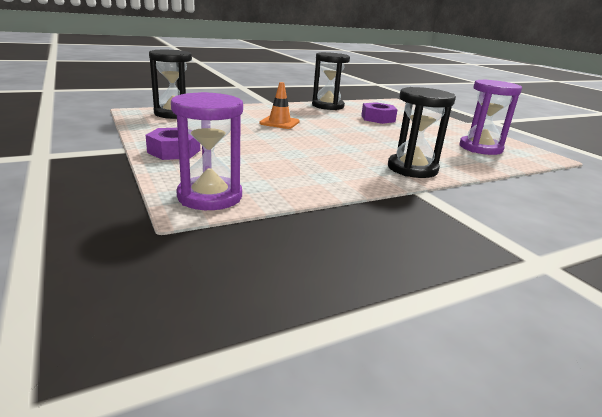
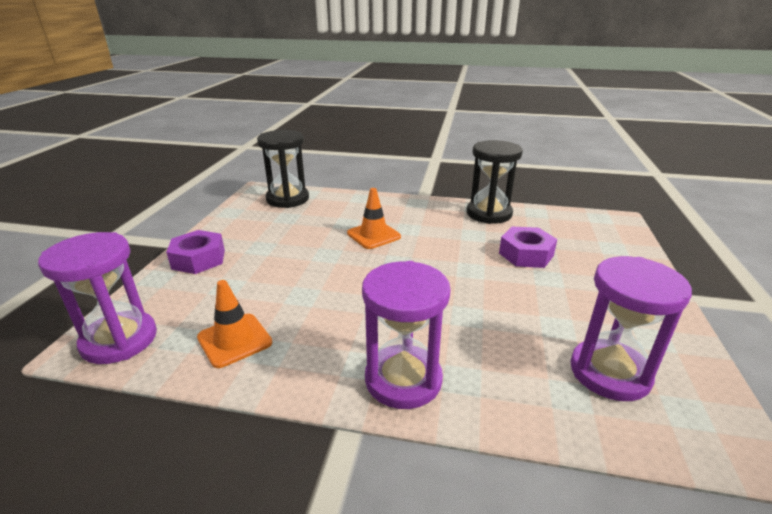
camera: 40 degrees right, 5 degrees up
(294, 177) = (234, 340): none -> orange traffic cone
(412, 169) = (403, 379): black hourglass -> purple hourglass

